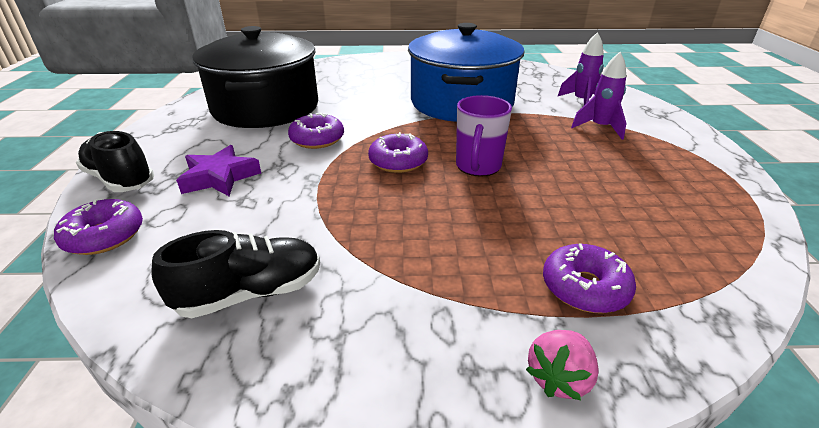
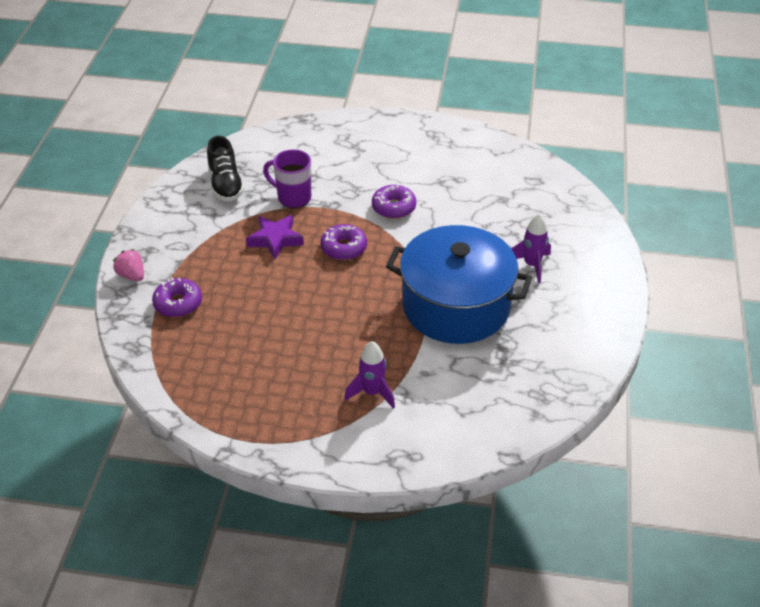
camera: 100 degrees right, 10 degrees up
(104, 236) = (293, 131): purple donut -> none
(120, 180) = (355, 125): black shoe -> none
(220, 177) = (346, 164): purple star -> purple star (275, 239)
(266, 107) = (466, 178): black pot -> none
(478, 167) = (322, 289): purple mug -> purple mug (293, 197)
(581, 102) = (441, 404): purple rocket -> purple rocket (532, 265)

